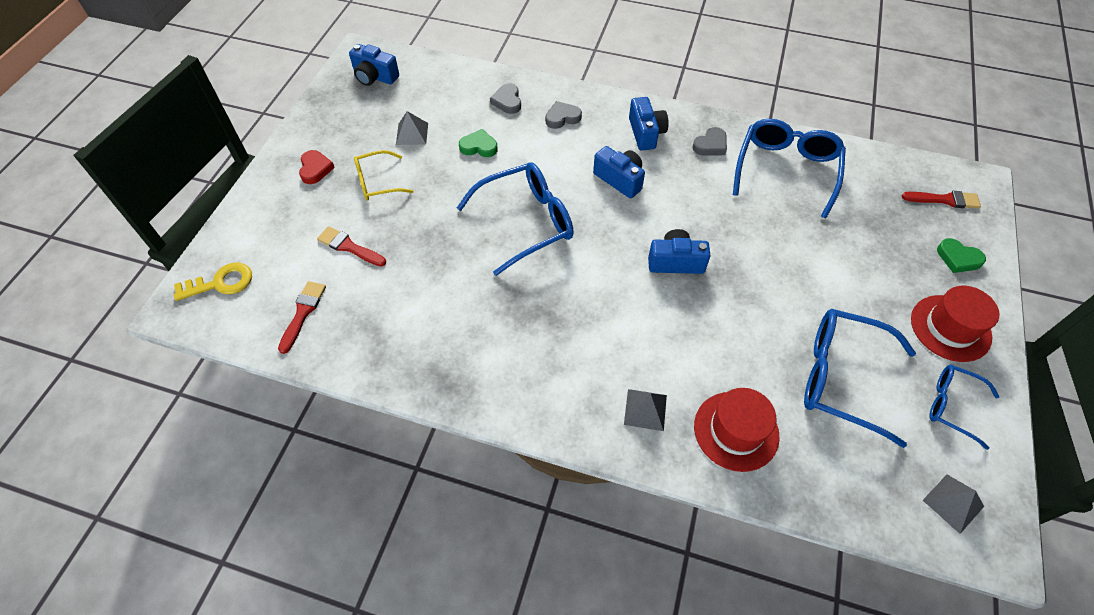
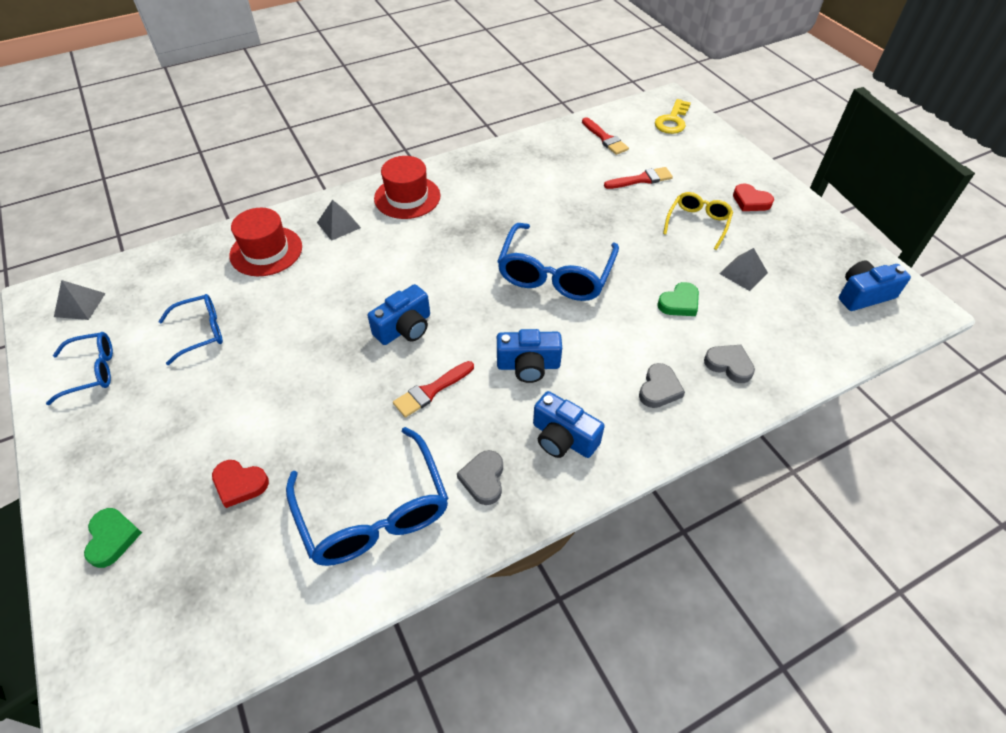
camera: 135 degrees right, 5 degrees down
(841, 378) = (201, 332): blue glasses -> blue glasses, size x0.58
(861, 236) = (240, 484): none -> red heart
(944, 200) = (148, 625): red brush -> red brush (431, 391)
(950, 328) = (107, 443): red hat -> red hat (407, 197)
(958, 258) = (112, 538): green heart -> green heart turned 90 degrees clockwise

